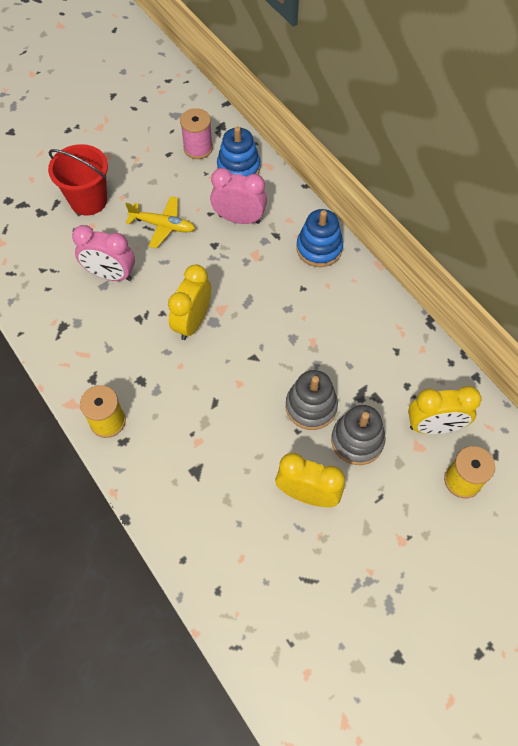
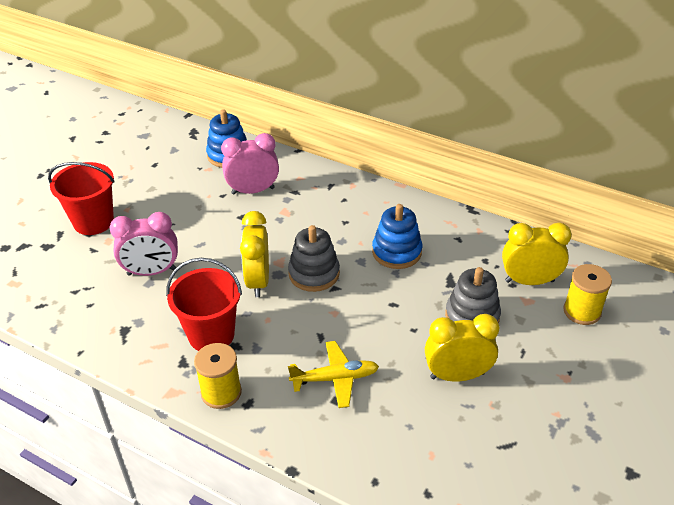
camera: 25 degrees left, 20 degrees down
(127, 361) = (211, 335): none -> red bucket
(163, 225) = (182, 218): yellow plane -> yellow plane (335, 378)
(198, 148) = (181, 152): pink spool -> none
(311, 406) = (413, 306): grey stacking toy -> grey stacking toy (314, 274)
(319, 248) = (340, 189): blue stacking toy -> blue stacking toy (396, 252)
(434, 426) = (529, 281): yellow clock -> yellow clock turned 150 degrees counterclockwise

